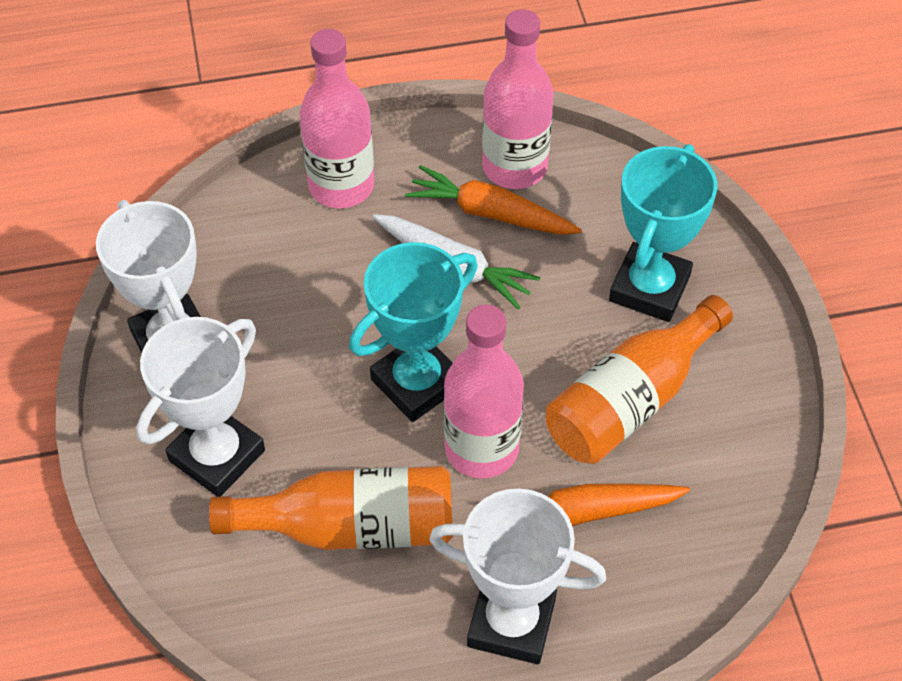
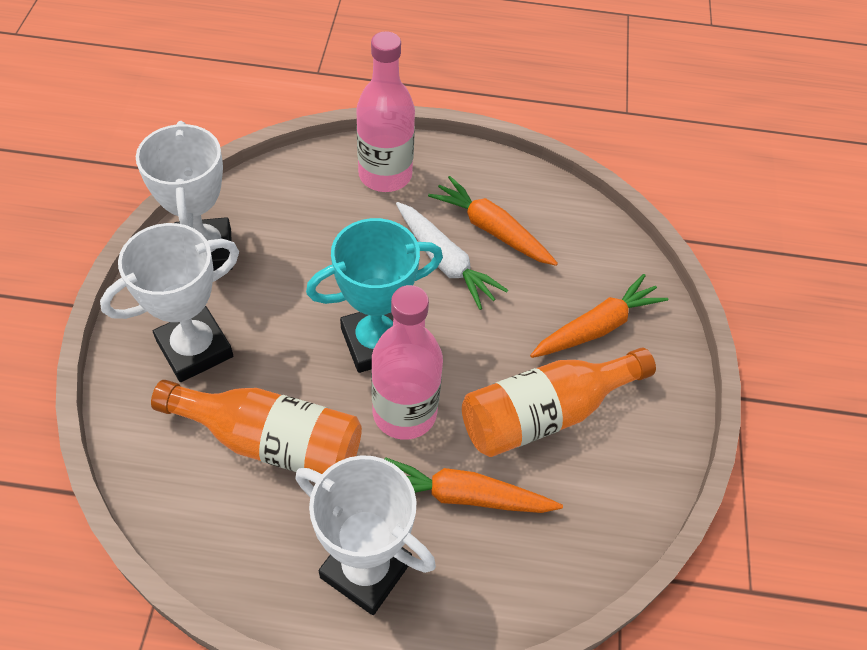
camera: 15 degrees right, 0 degrees up
(514, 167) = (525, 200): pink bottle -> none
(649, 288) = (597, 327): turquoise trophy -> orange carrot

